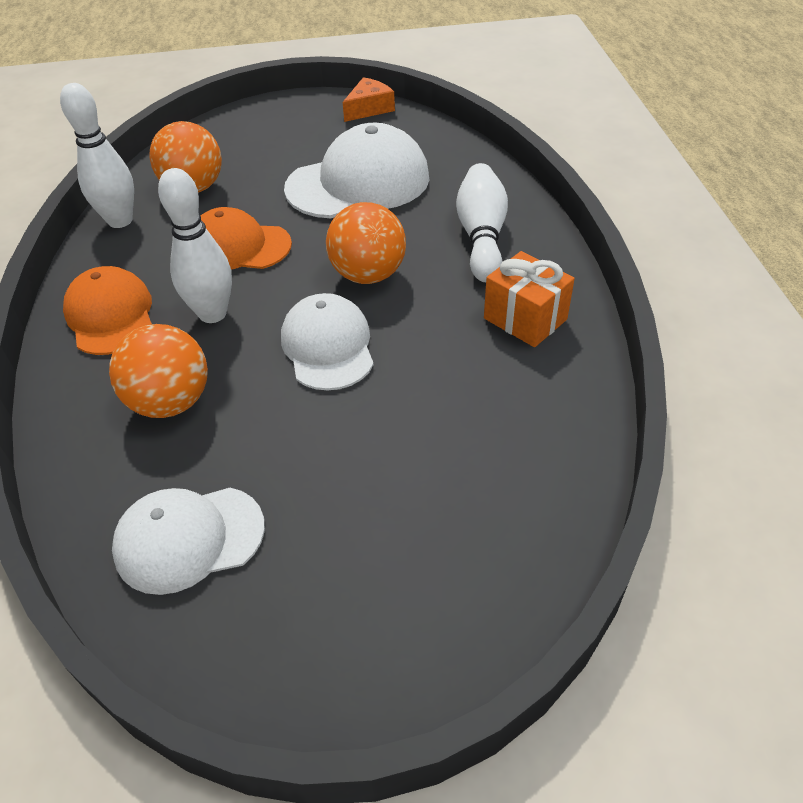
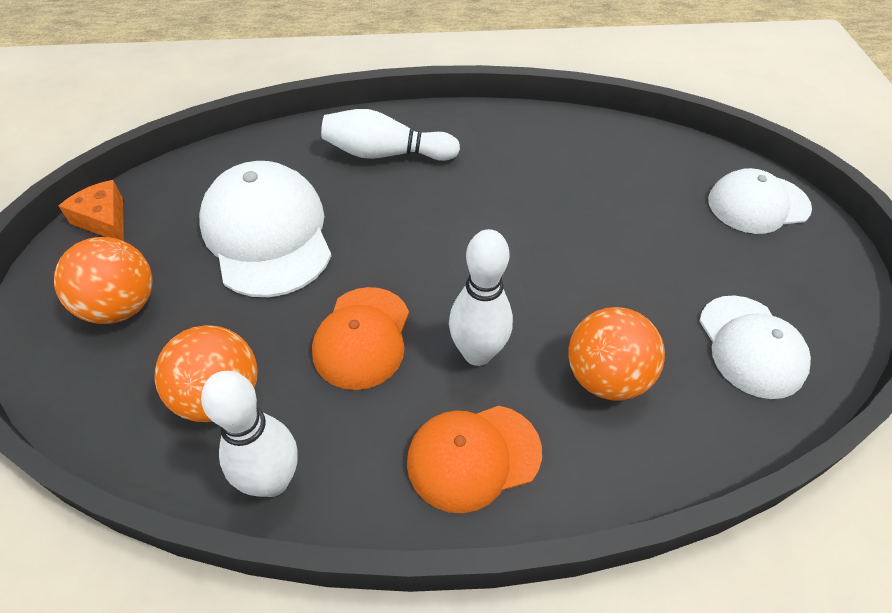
camera: 90 degrees left, 5 degrees up
(328, 346) = (528, 260): white cap -> white cap (758, 204)
(368, 275) = (430, 230): orange ball -> orange ball (121, 306)
(525, 319) = (498, 141): orange gift -> none

